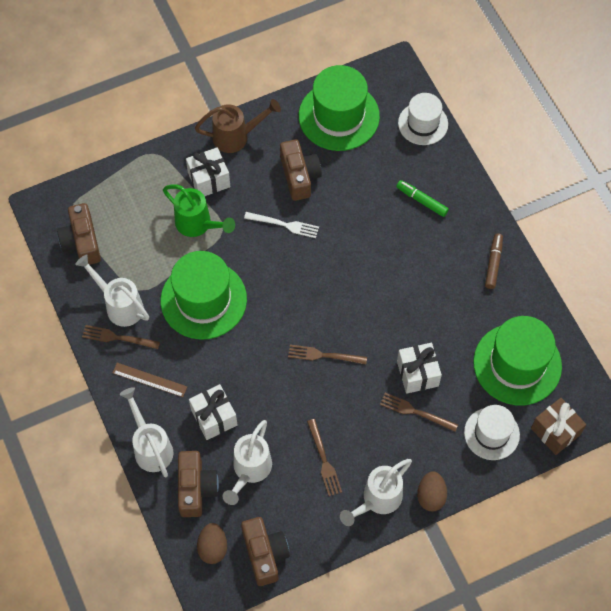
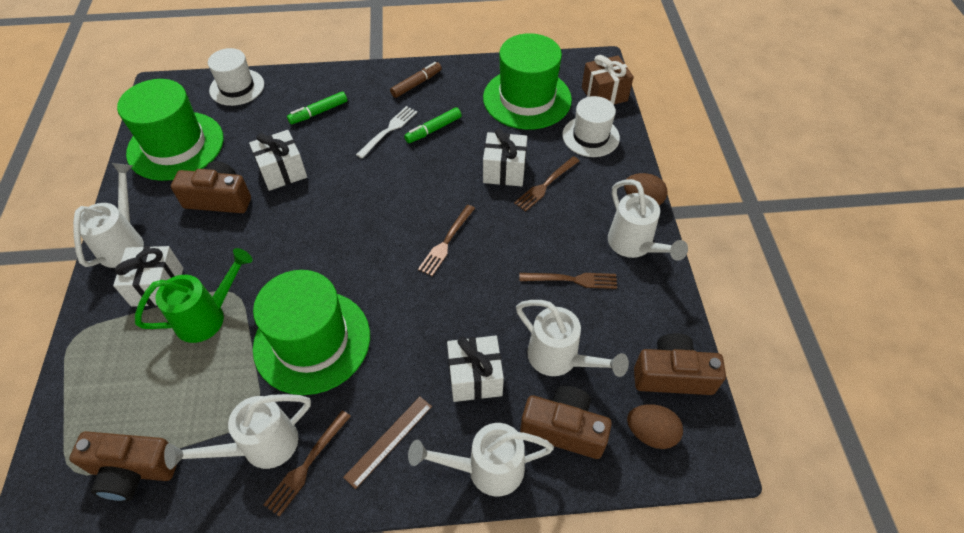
camera: 70 degrees left, 10 degrees down
(236, 137) = (124, 242): brown watering can -> white watering can
(285, 225) = (268, 230): white fork -> white fork (389, 130)
(345, 206) = (282, 172): none -> white gift
(441, 299) = (433, 130): none -> green marker
(493, 263) = (416, 84): brown marker -> brown marker turned 105 degrees clockwise

